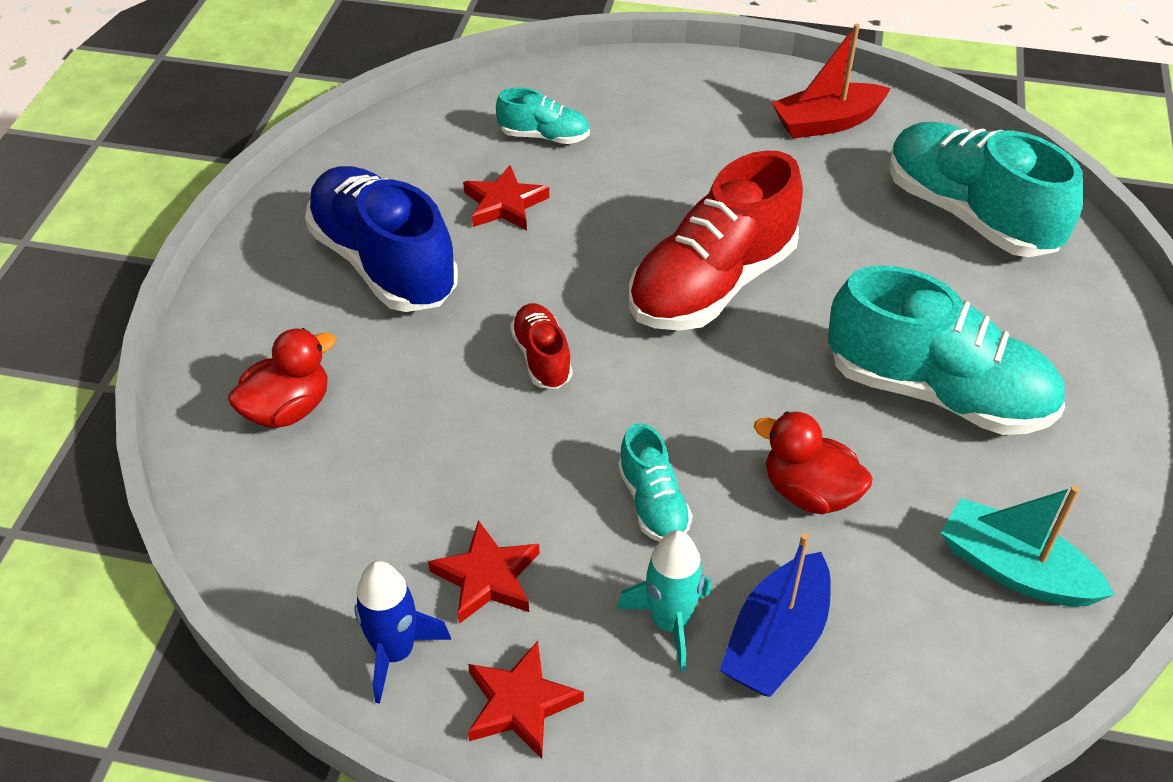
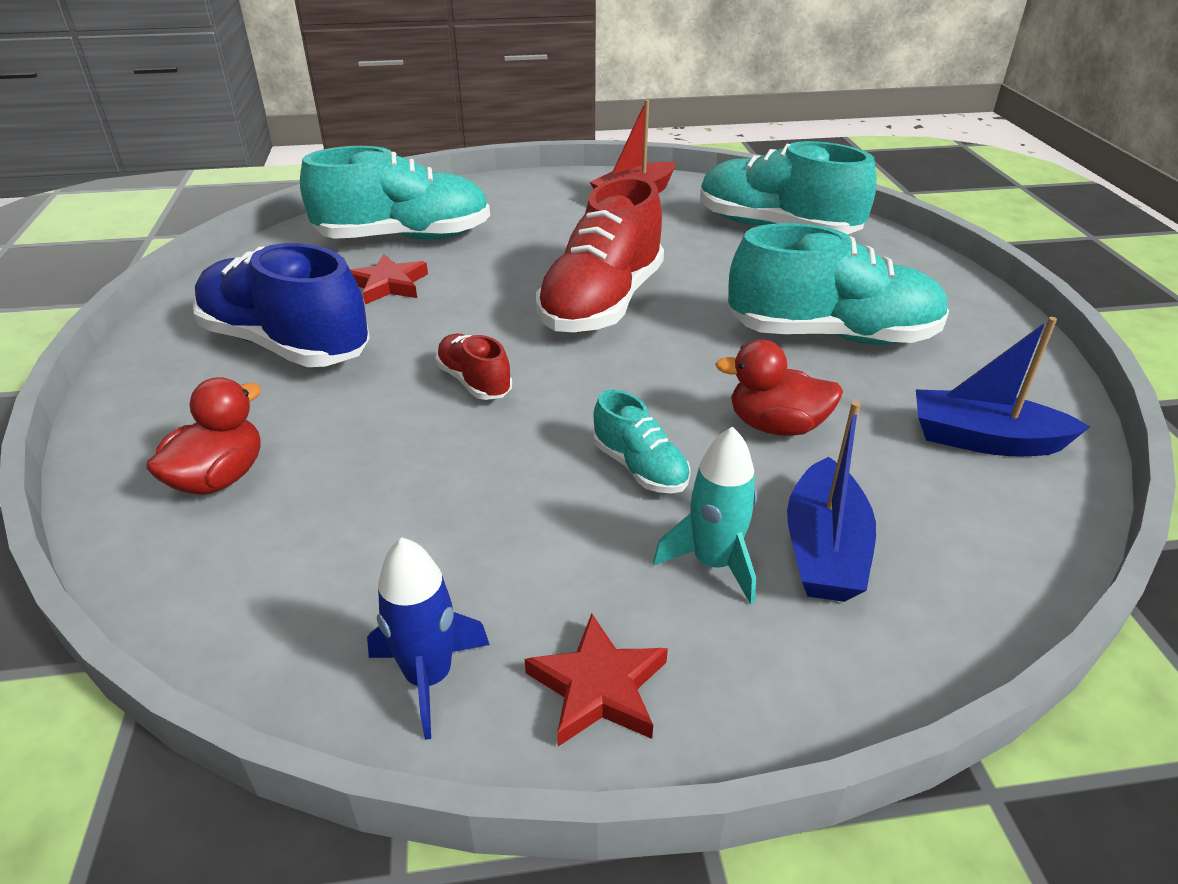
camera: 20 degrees left, 10 degrees down
(487, 577) = (503, 573): red star -> none
(544, 136) = (405, 238): turquoise shoe -> turquoise shoe, size x2.07
(1014, 570) = (984, 440): turquoise boat -> blue boat

